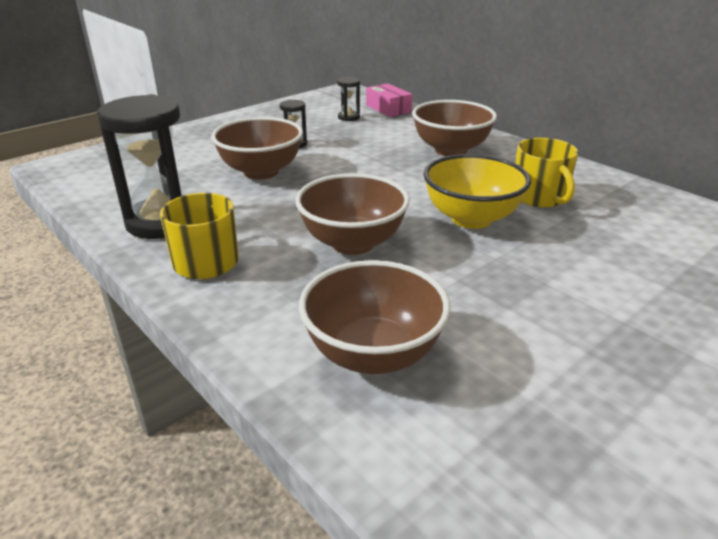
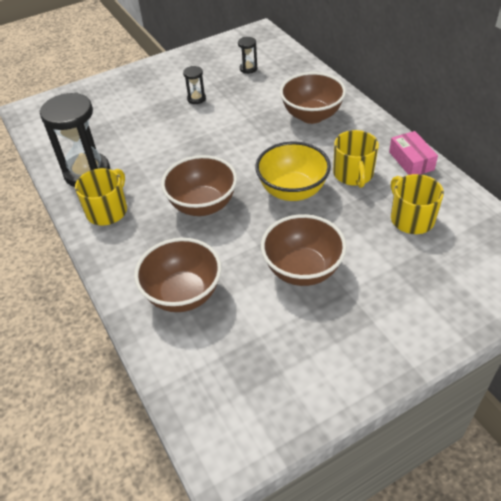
camera: 15 degrees right, 15 degrees up
(261, 172) = (163, 128): brown bowl -> brown bowl (302, 270)
(388, 109) = (284, 59): pink box -> pink box (411, 161)
(647, 233) = (411, 218): none -> yellow mug

